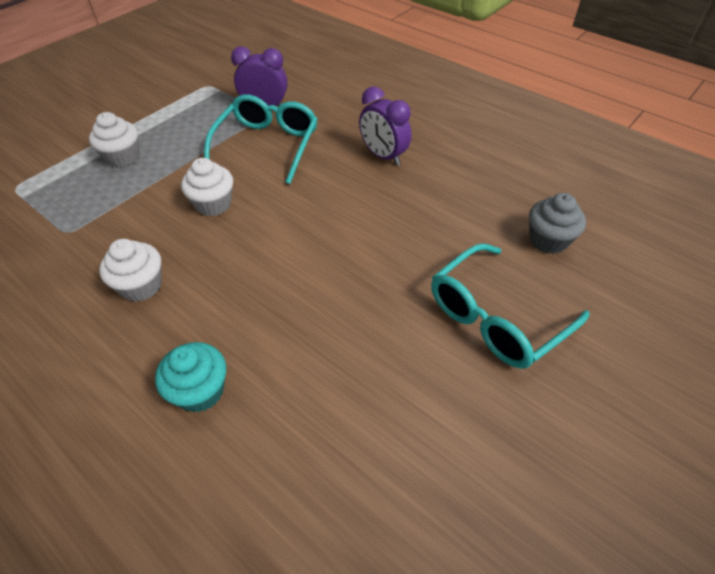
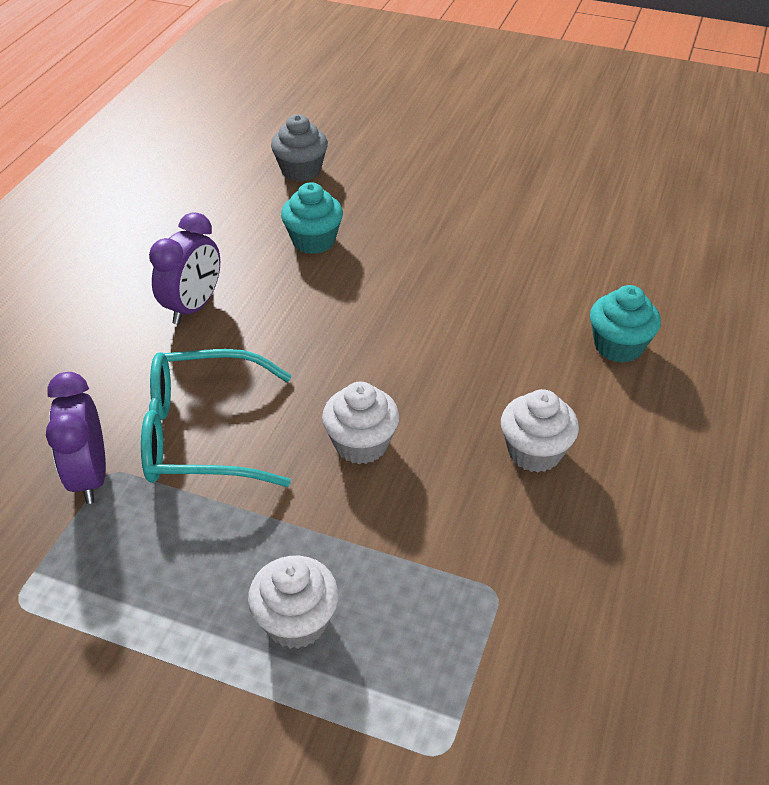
camera: 110 degrees left, 5 degrees down
(437, 226) = (313, 241): none -> turquoise cupcake
(496, 317) = (419, 190): turquoise glasses -> none

